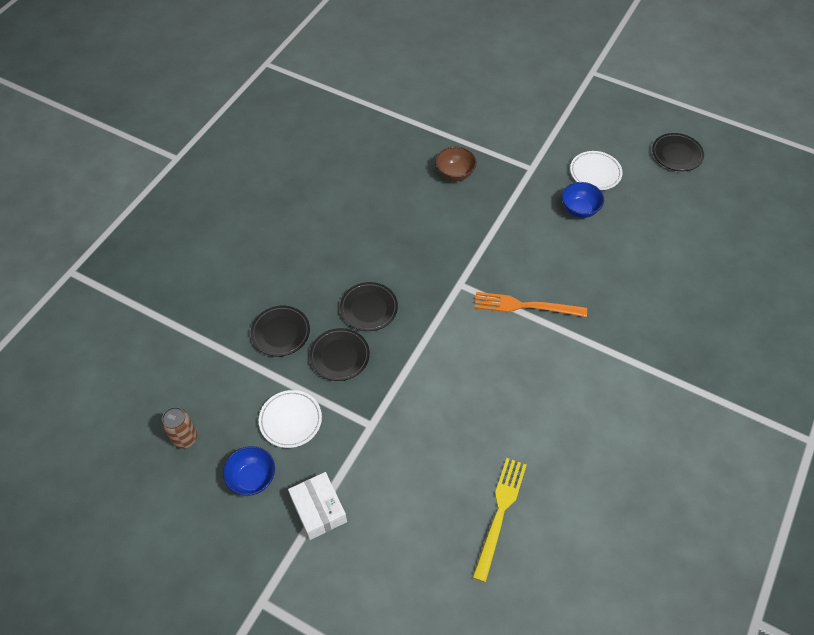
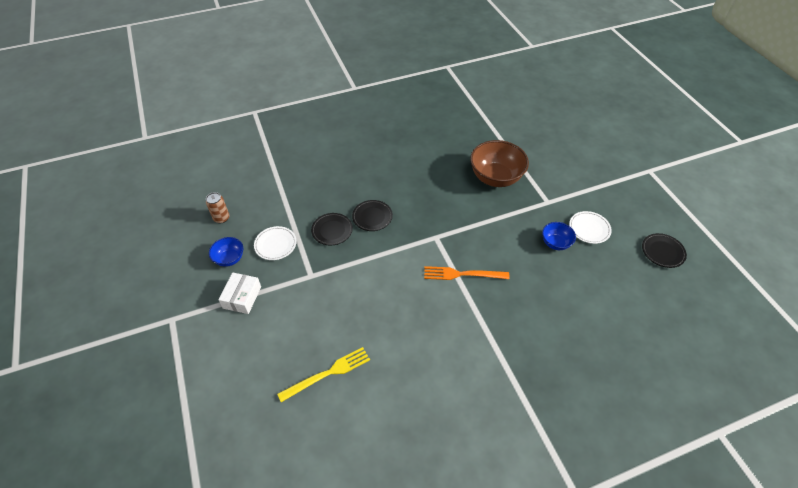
camera: 40 degrees right, 5 degrees down
(280, 333) = (316, 199): black plate -> none
(455, 173) = (495, 178): brown bowl -> brown bowl, size x1.90
(525, 306) = (462, 274): orange fork -> orange fork turned 45 degrees counterclockwise

